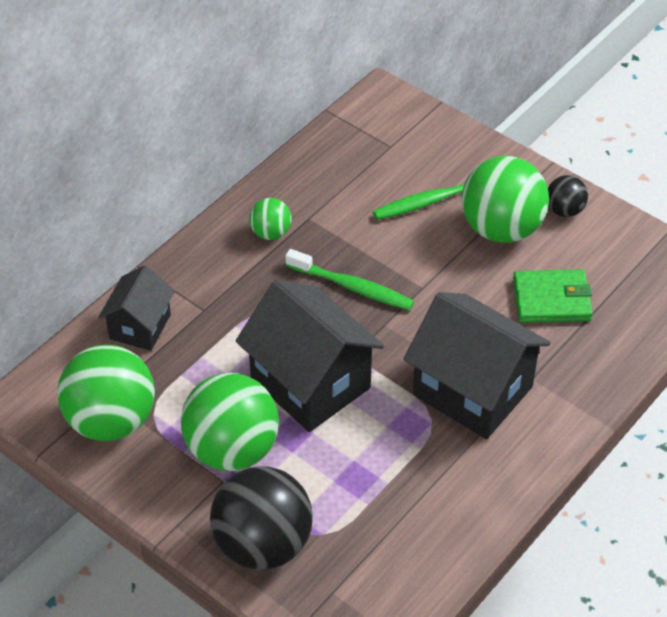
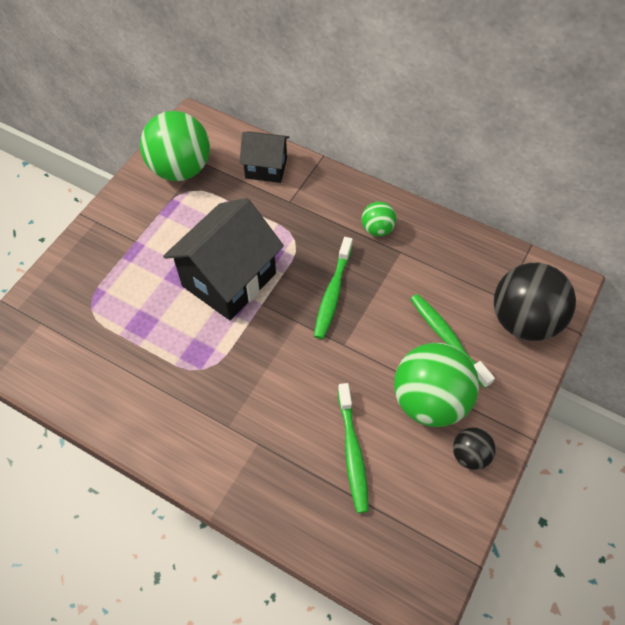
camera: 80 degrees right, 10 degrees up
(232, 449) = (162, 241): green ball -> none
(263, 544) = (81, 273): black ball -> black ball (523, 320)
(472, 391) = (237, 396): black house -> none
(551, 300) = (352, 452): green wallet -> green toothbrush

